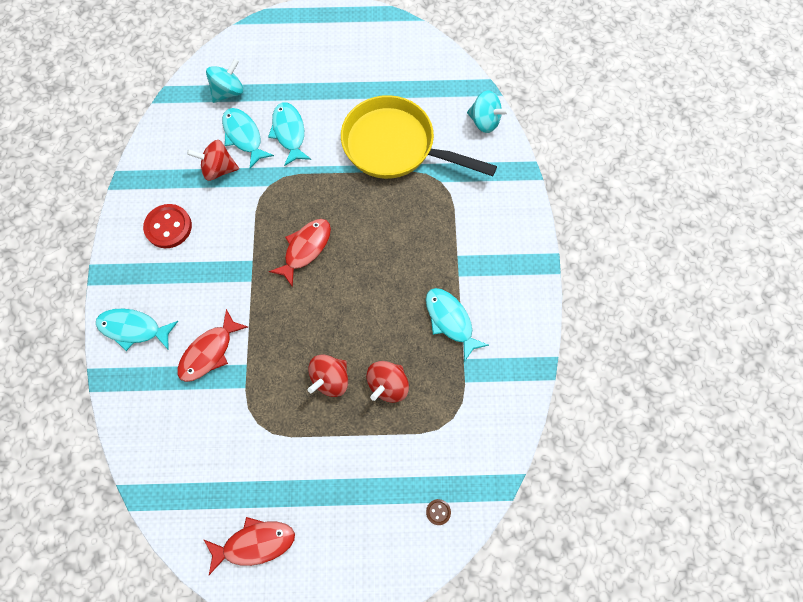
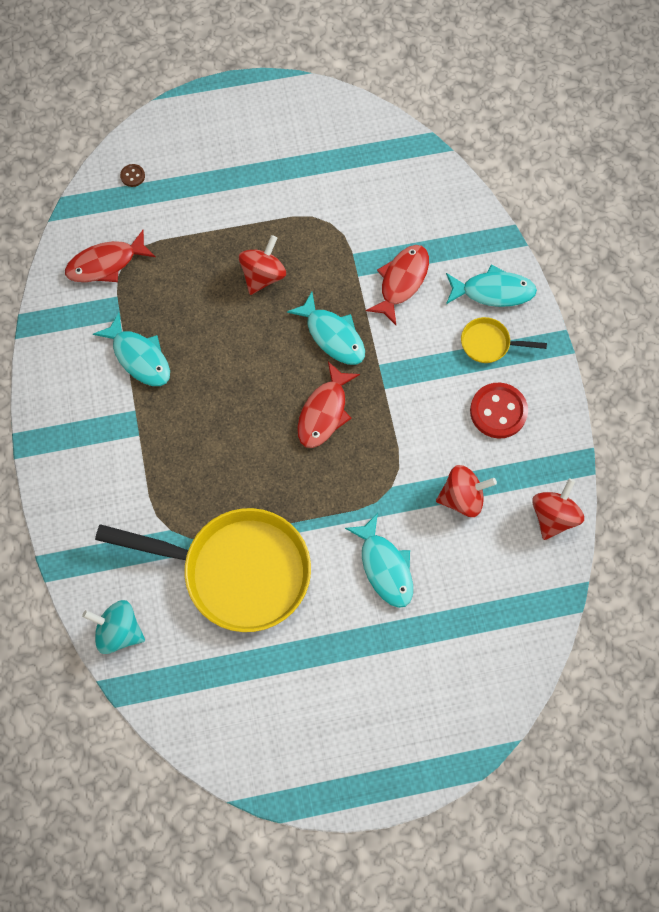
camera: 170 degrees right, 0 degrees up
(155, 283) = (489, 343): none -> yellow pan
(229, 92) = (486, 617): turquoise spinning top -> none
(244, 136) = (444, 551): turquoise fish -> turquoise fish (333, 335)
(255, 543) = (304, 125): red fish -> red fish (106, 263)
(388, 385) = (200, 280): red spinning top -> red spinning top (553, 516)

